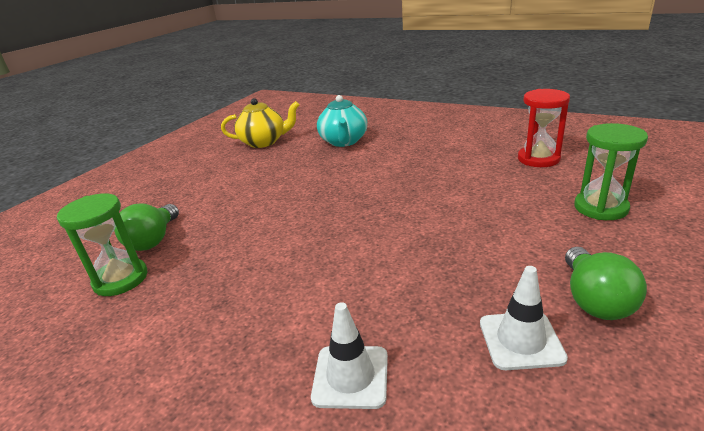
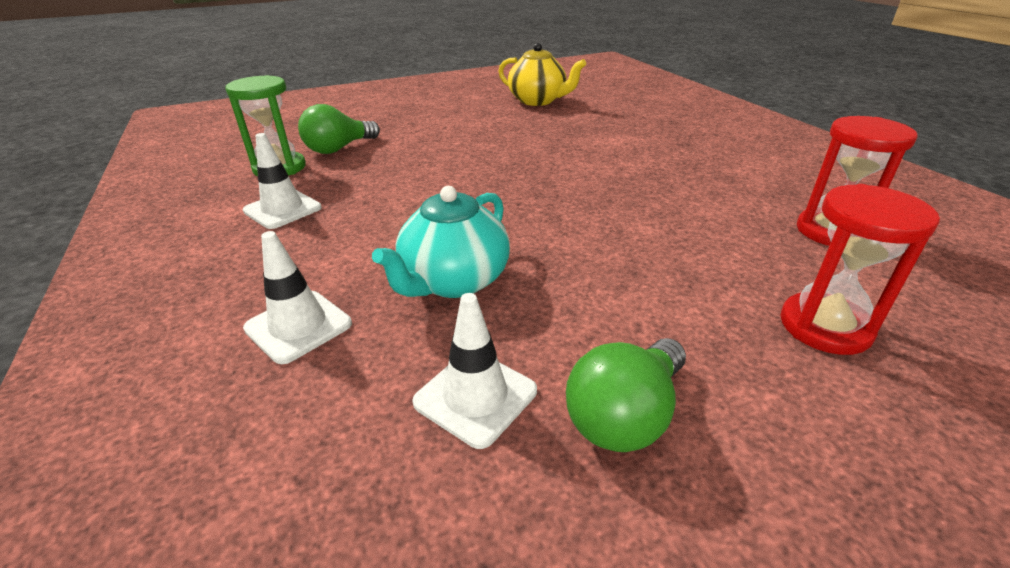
camera: 35 degrees right, 5 degrees up
(186, 308) = (282, 209): none -> white traffic cone
(344, 141) = (614, 126): turquoise teapot -> turquoise teapot (454, 281)
(600, 208) = (825, 326): green hourglass -> red hourglass

